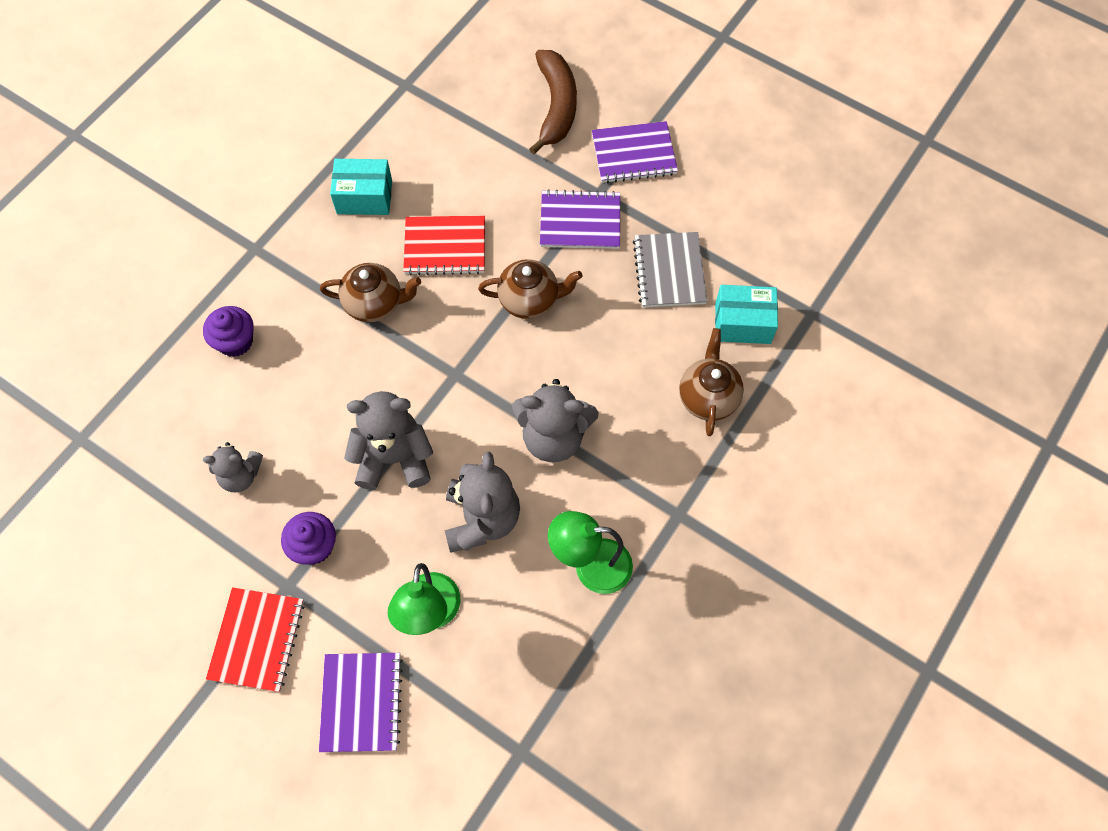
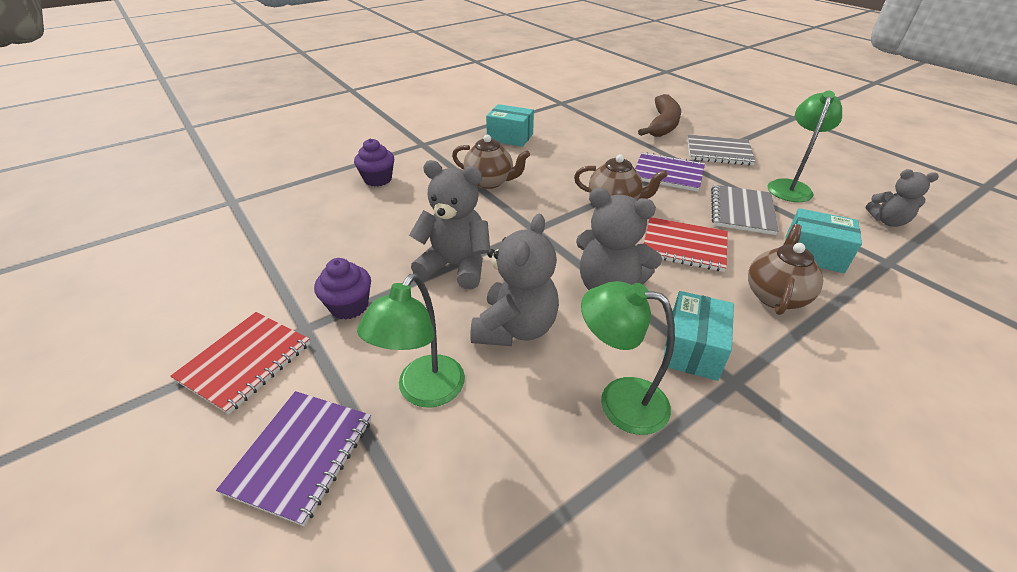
camera: 20 degrees right, 25 degrees down
(240, 475) = (325, 246): grey teddy bear -> grey teddy bear (887, 221)
(445, 247) = (556, 166): red notebook -> red notebook (684, 246)
(634, 154) = (718, 152): purple notebook -> grey notebook
(641, 490) = (692, 349): none -> turquoise box
(719, 206) = (790, 186): none -> green lamp

